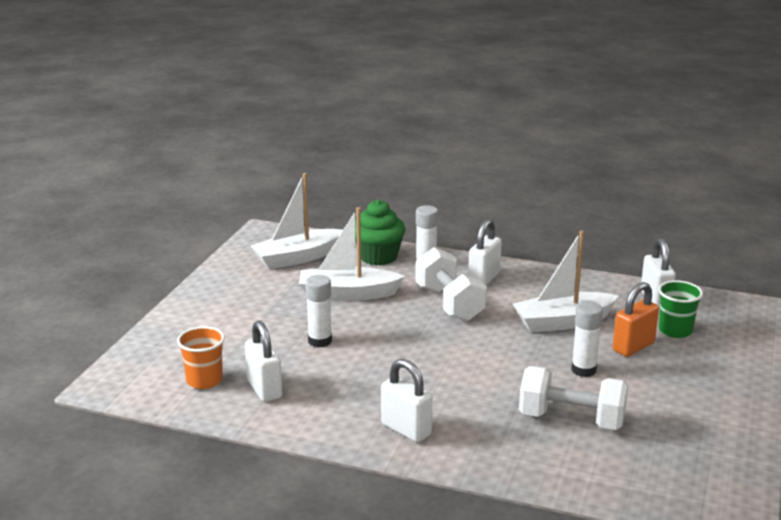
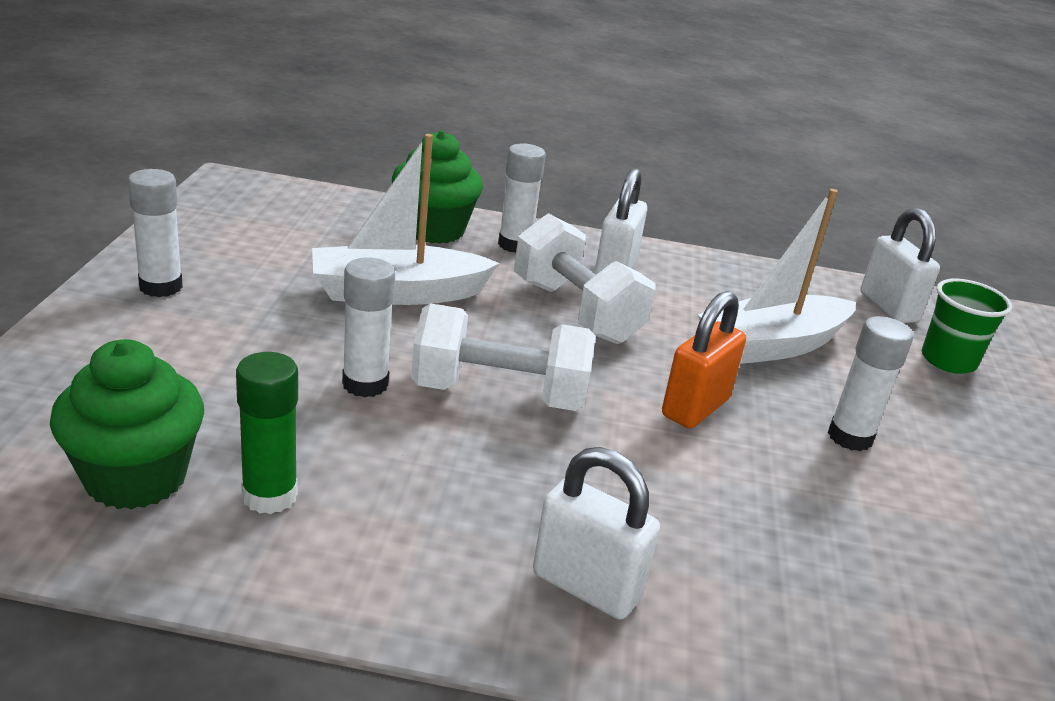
camera: 15 degrees left, 5 degrees up
(204, 380) = (136, 478): orange cup -> green cupcake
(220, 292) = (161, 287): none -> white glue stick
(264, 389) = (269, 496): white padlock -> green glue stick
(297, 258) = (297, 228): white boat -> none
(571, 420) = (883, 546): white dumbbell -> white dumbbell (499, 394)
(633, 347) = (903, 391): orange padlock -> orange padlock (695, 407)

